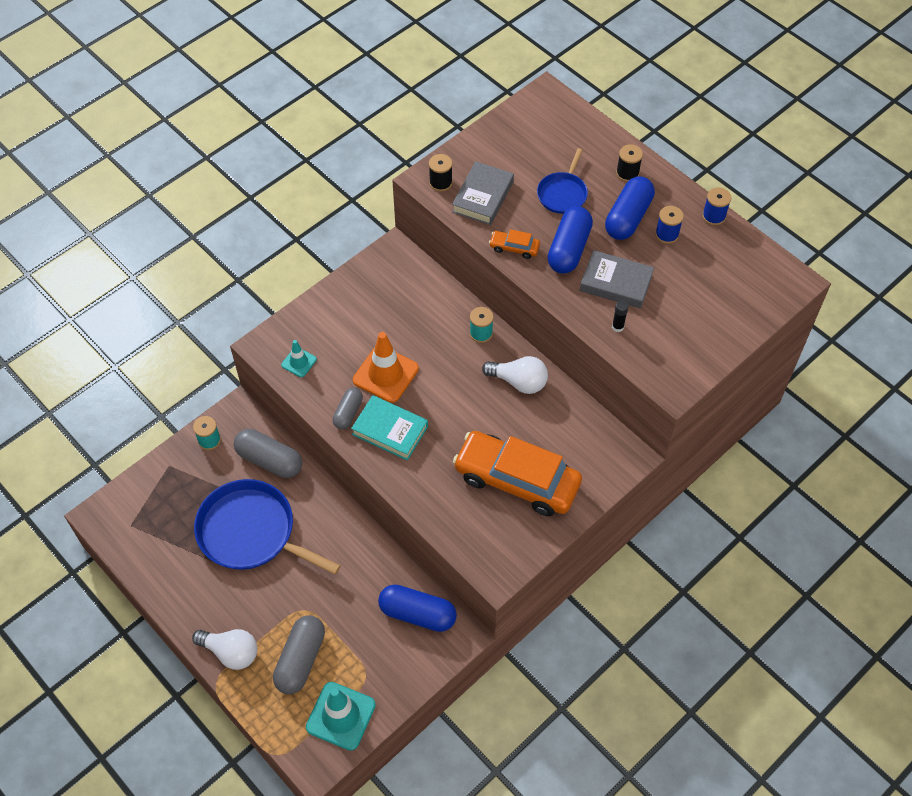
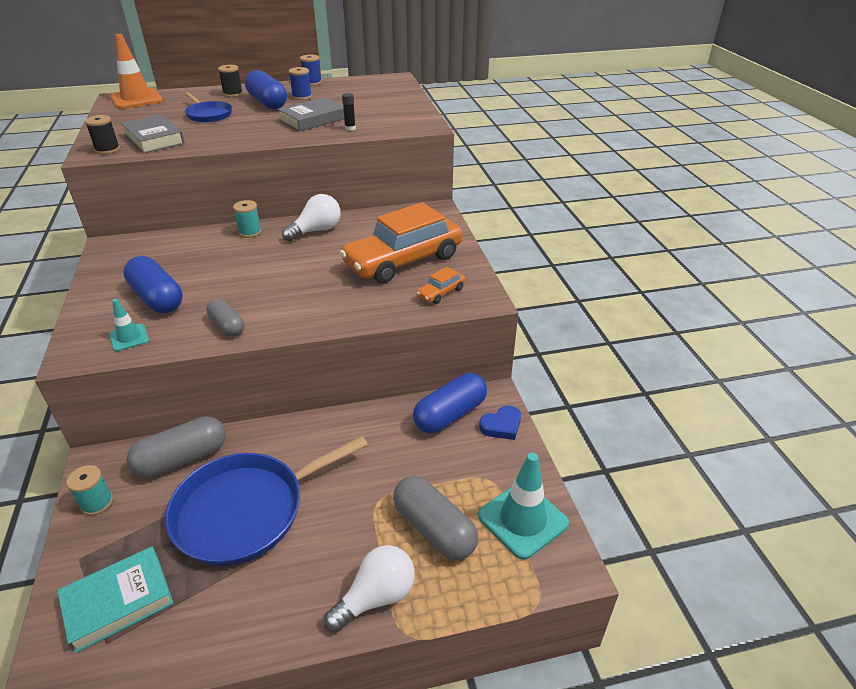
camera: 60 degrees left, 20 degrees down
(385, 374) = (218, 290): orange traffic cone -> orange traffic cone (136, 99)
(390, 430) = (277, 308): turquoise book -> turquoise book (118, 601)
(428, 659) = (501, 426): none -> blue heart
(514, 248) = (221, 141): orange car -> orange car (441, 293)
(569, 249) = (258, 125): blue capsule -> blue capsule (157, 298)

